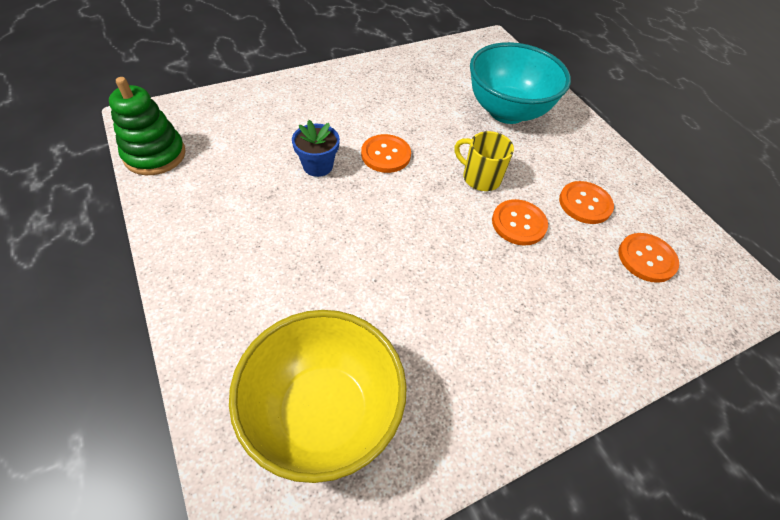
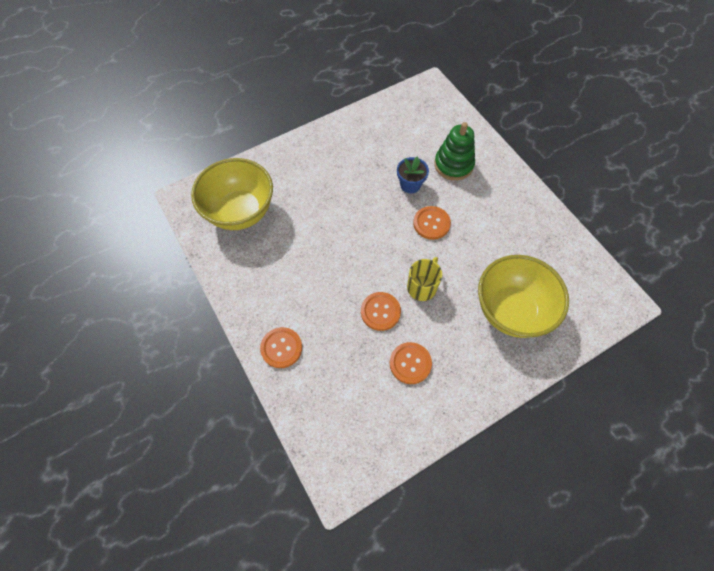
camera: 90 degrees right, 10 degrees up
(155, 155) = (400, 102): green stacking toy -> green stacking toy (453, 165)
(507, 111) = (511, 310): turquoise bowl -> yellow bowl
(646, 258) = (361, 402): orange button -> orange button (281, 348)

